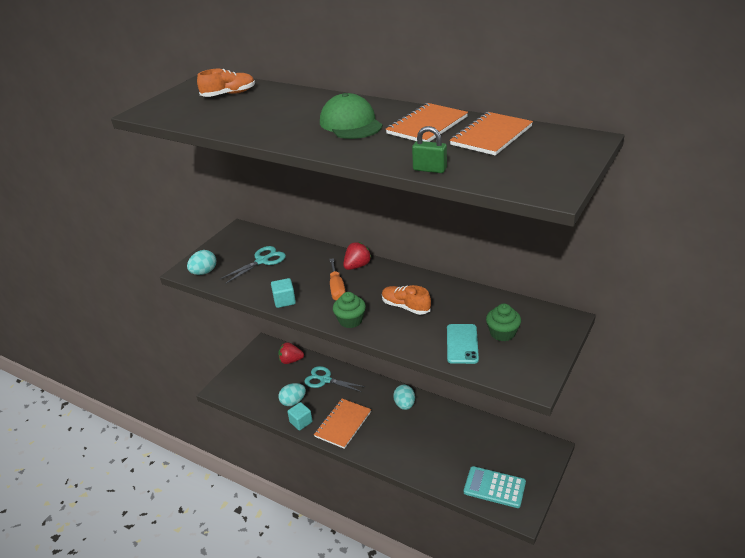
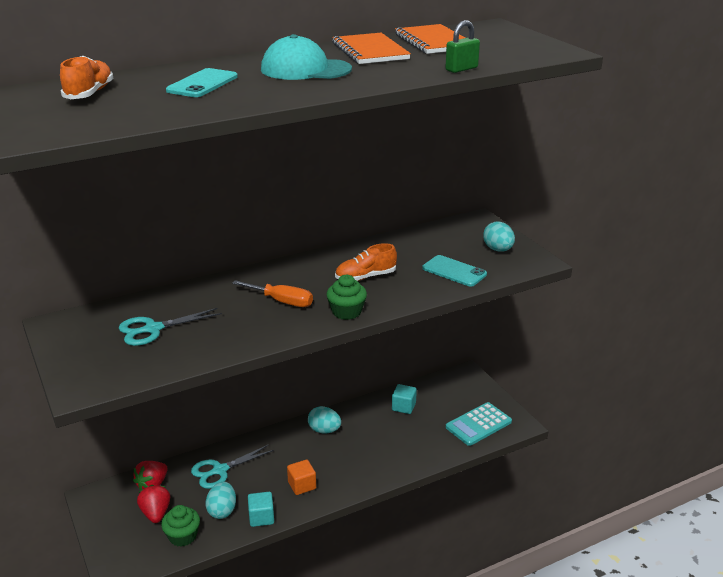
camera: 60 degrees left, 5 degrees down
(204, 272) = (107, 377): turquoise egg -> turquoise egg (498, 250)
(262, 261) = (153, 329): turquoise scissors -> turquoise scissors turned 105 degrees counterclockwise
(281, 110) = (202, 84): none -> turquoise phone
(284, 301) = (256, 338): turquoise cube -> turquoise cube (403, 407)
(343, 424) = (302, 485): orange notebook -> orange cube
(351, 123) = (305, 69): green cap -> turquoise cap
(357, 266) = (260, 278): red strawberry -> red strawberry (156, 513)
(502, 333) = (462, 249): green cupcake -> green cupcake (182, 536)

